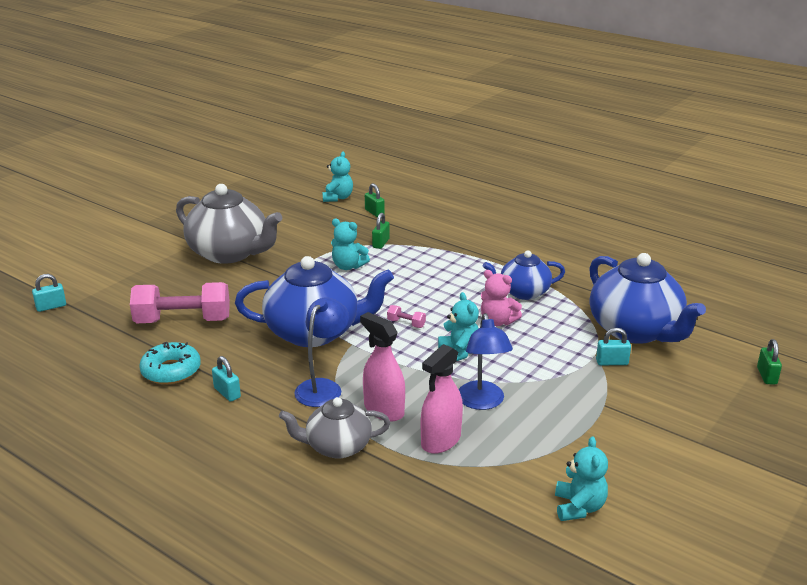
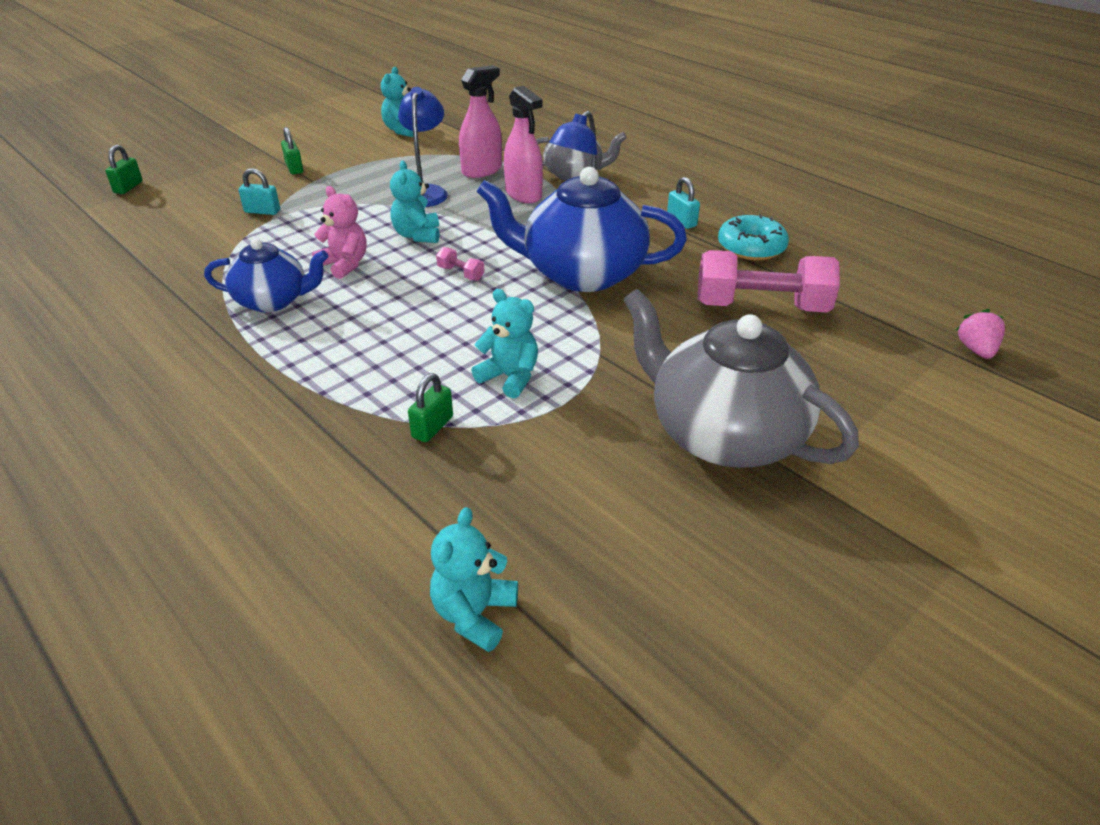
camera: 170 degrees left, 10 degrees up
(51, 306) = (976, 350): turquoise padlock -> pink strawberry
(374, 212) = (405, 532): green padlock -> green padlock (294, 168)
(635, 331) = (193, 238): blue teapot -> none

